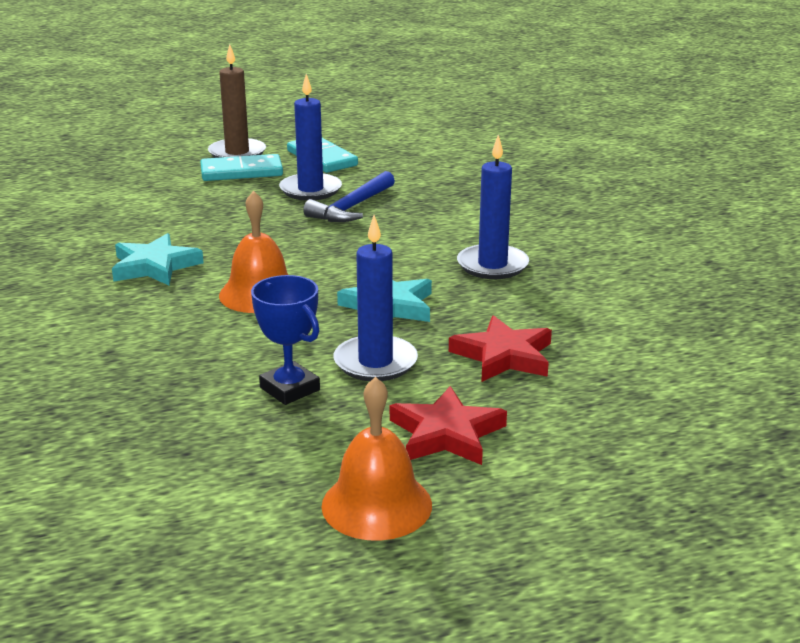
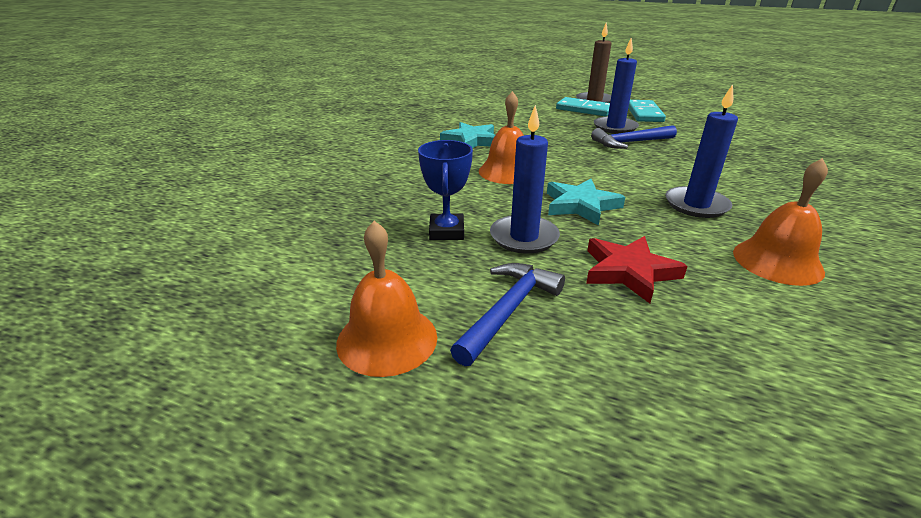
camera: 40 degrees right, 5 degrees up
(446, 433) = (508, 310): red star -> blue hammer
(603, 298) = (777, 261): none -> orange bell

